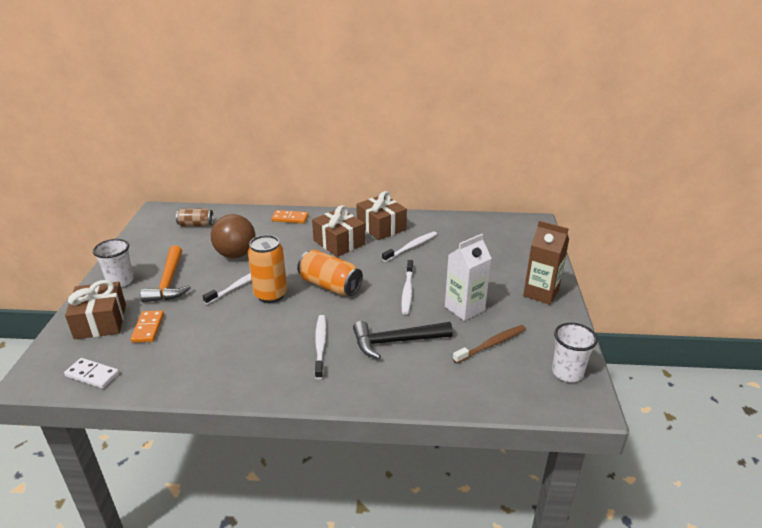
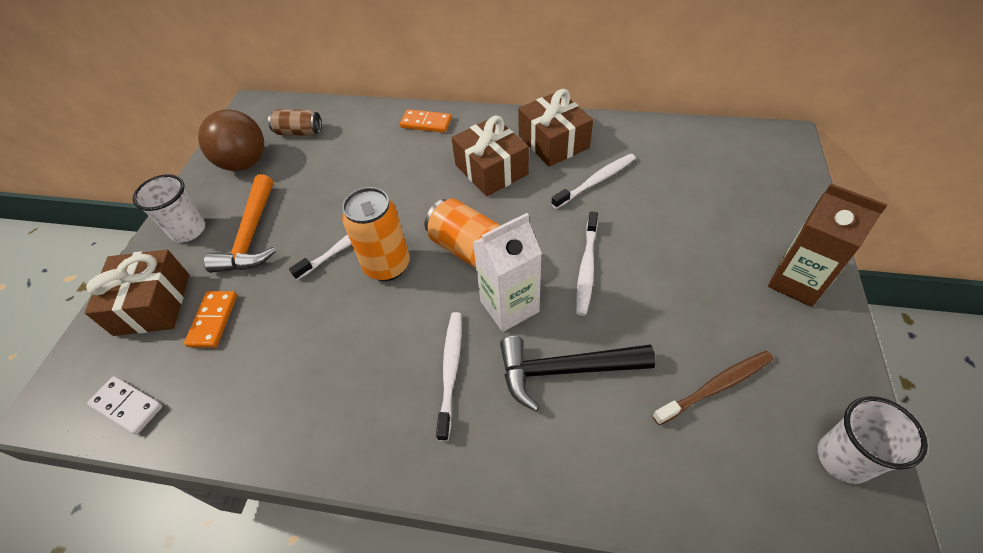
camera: 10 degrees right, 20 degrees up
(236, 254) = (346, 187): brown ball -> brown ball (244, 163)
(464, 308) = (673, 307): white carton -> white carton (509, 306)

